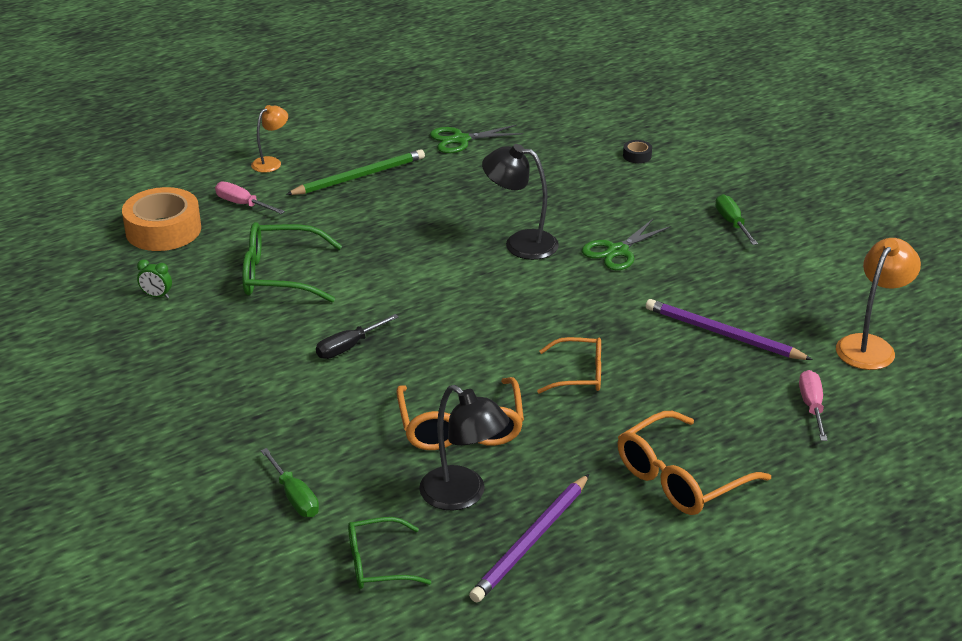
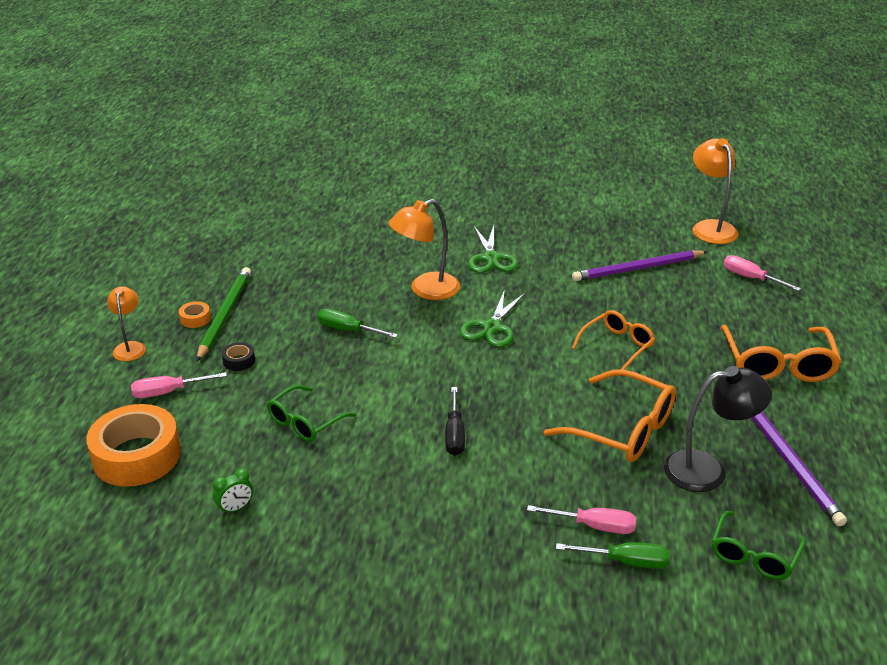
camera: 50 degrees left, 0 degrees up
(280, 275) = (305, 422): green glasses -> green glasses, size x0.64
(319, 464) = (595, 526): none -> pink screwdriver
(338, 168) = (195, 319): none -> orange tape
(461, 140) = (251, 247): green scissors -> green scissors (492, 327)
(520, 243) = (426, 290): black lamp -> orange lamp
(637, 156) = (388, 194): black tape -> black tape (239, 361)
(731, 223) = (518, 203): green screwdriver -> green screwdriver (347, 330)

